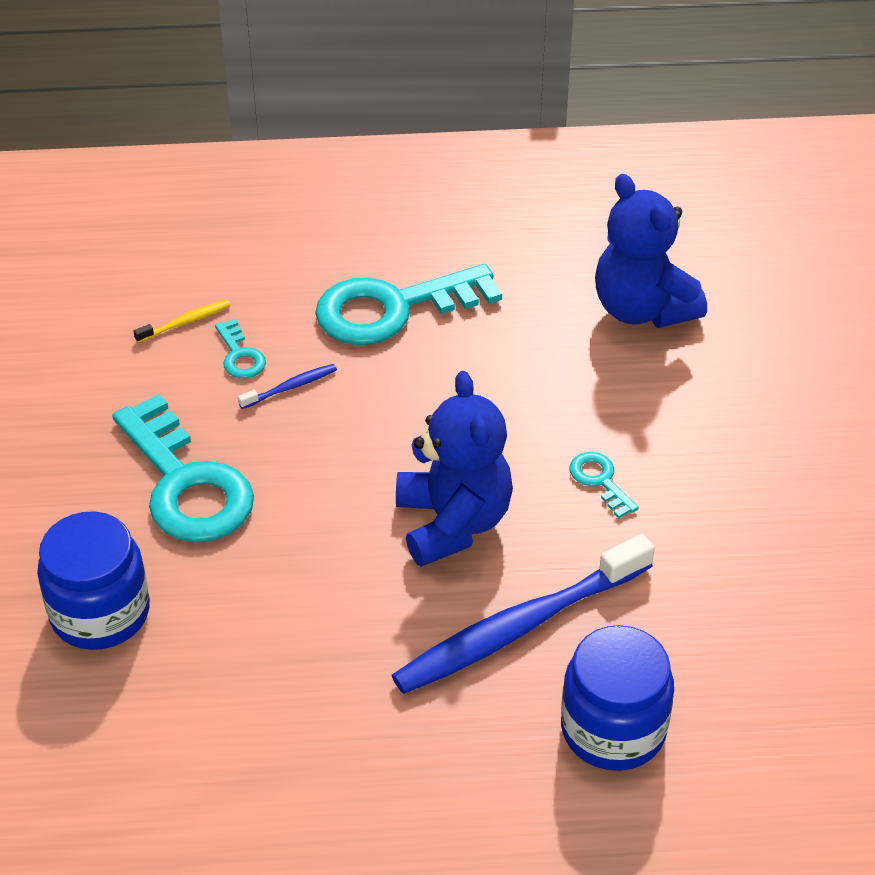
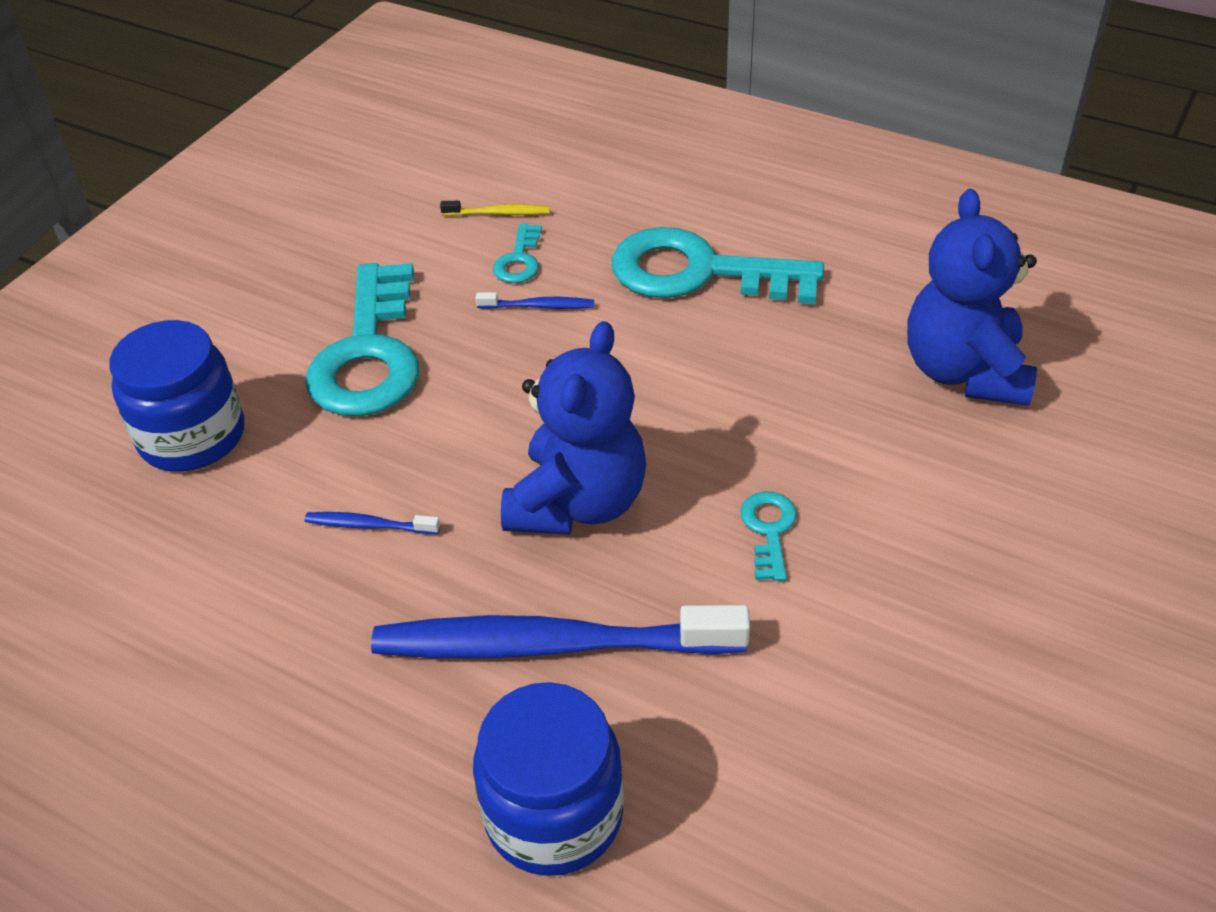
camera: 35 degrees right, 0 degrees up
(312, 611) = (369, 525): none -> blue toothbrush

